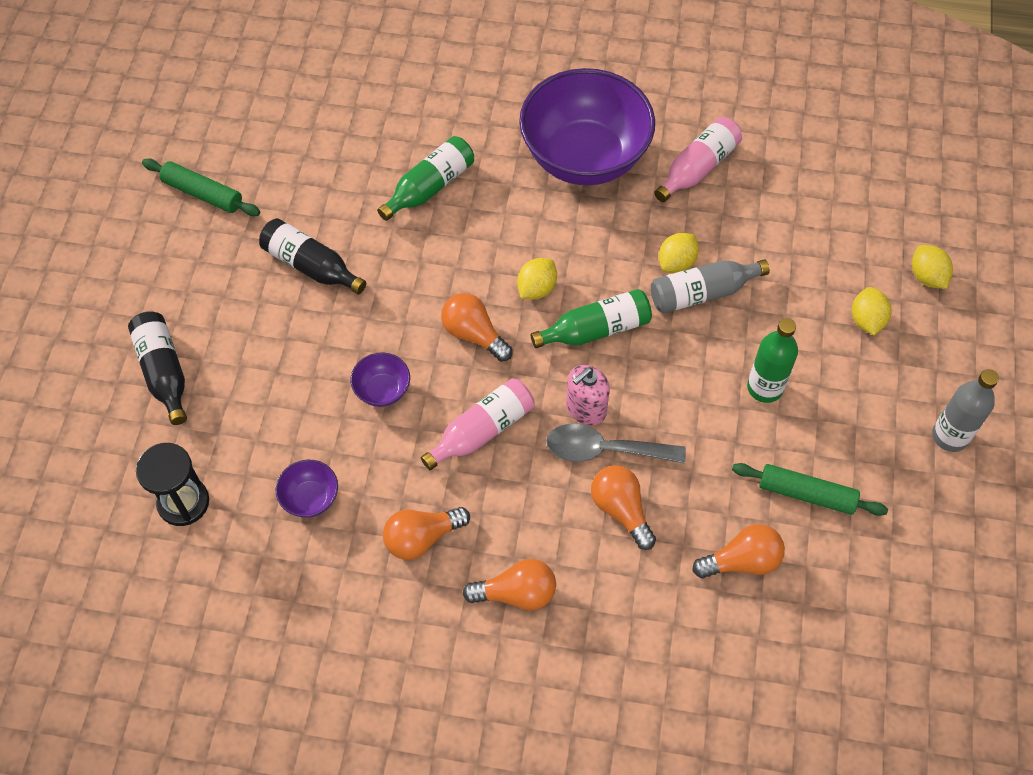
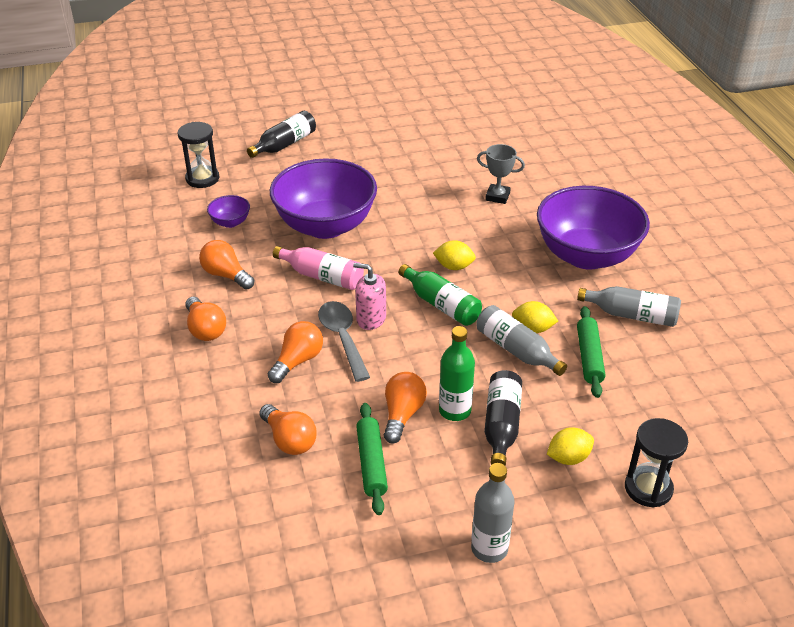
camera: 65 degrees right, 20 degrees down
(203, 193) = (417, 117): green rolling pin -> green rolling pin (589, 357)
(311, 266) = (397, 170): black bottle -> black bottle (501, 425)
(382, 390) = (325, 226): purple bowl -> purple bowl, size x2.46
(430, 187) = (497, 196): green bottle -> grey trophy
(474, 334) = (395, 250): orange light bulb -> orange light bulb (402, 414)
(698, 168) = (631, 315): pink bottle -> grey bottle
(927, 277) = (648, 488): yellow lemon -> black hourglass

